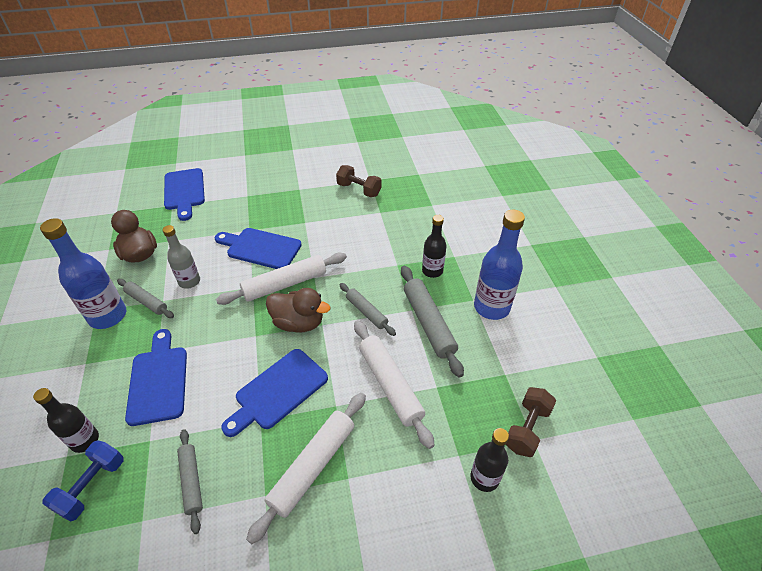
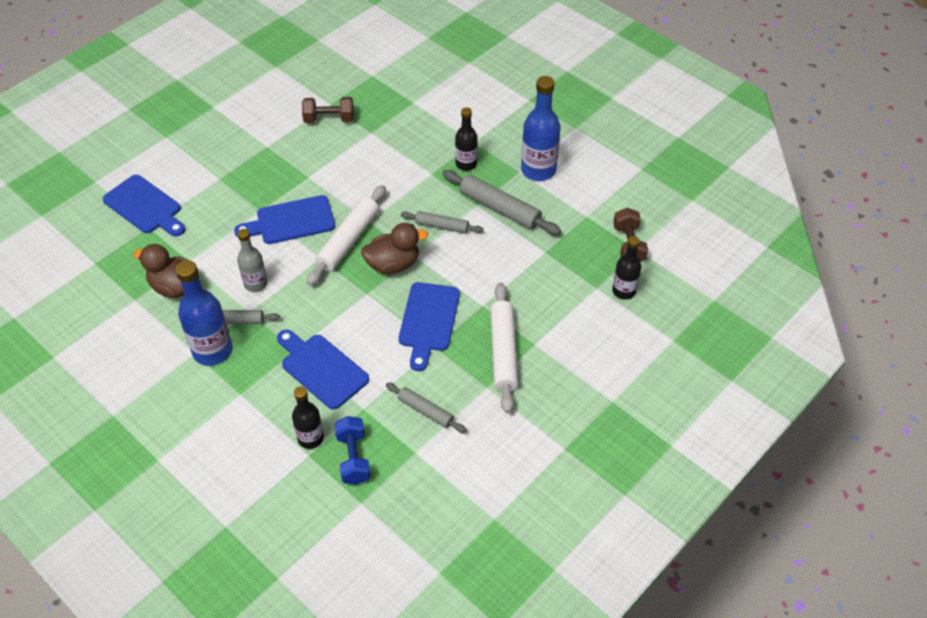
camera: 35 degrees left, 5 degrees up
(390, 385) = (510, 269): white rolling pin -> none

